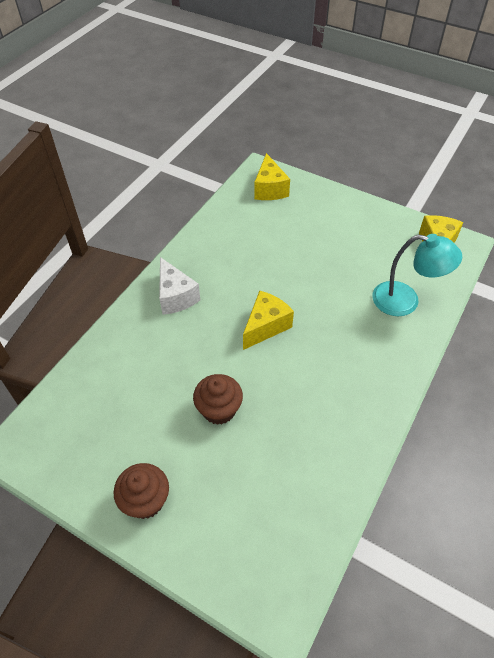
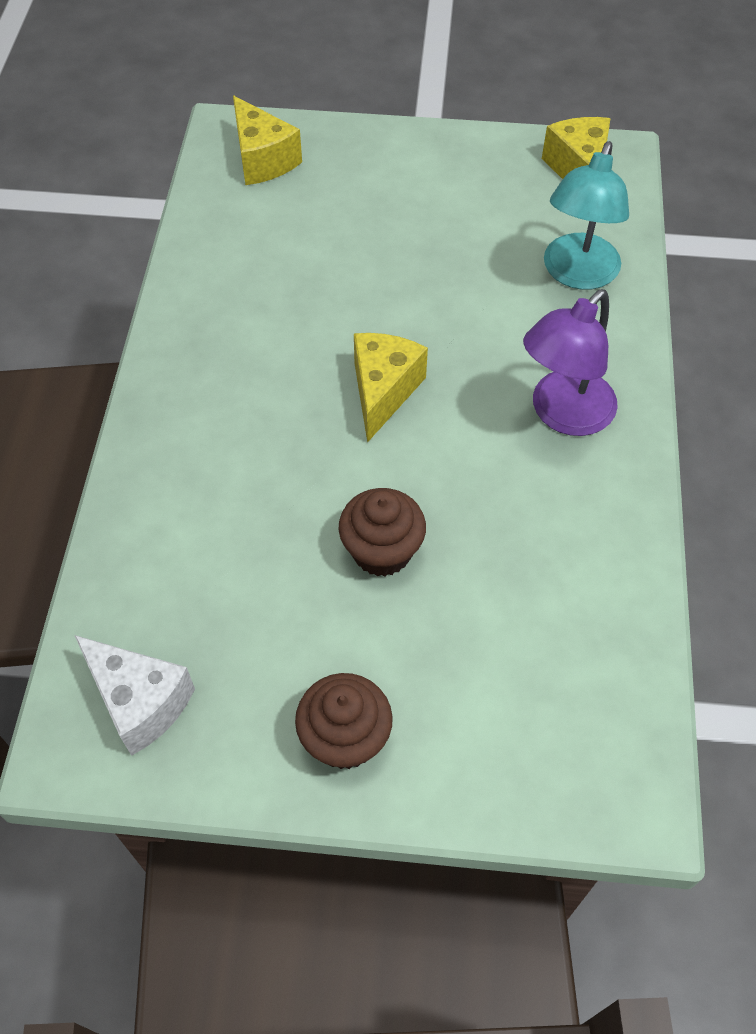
camera: 25 degrees left, 5 degrees up
(176, 296) = (204, 396): white cheese -> white cheese (140, 701)
(356, 374) = (563, 414): none -> purple lamp
(405, 301) = (577, 274): turquoise lamp -> turquoise lamp turned 120 degrees clockwise

